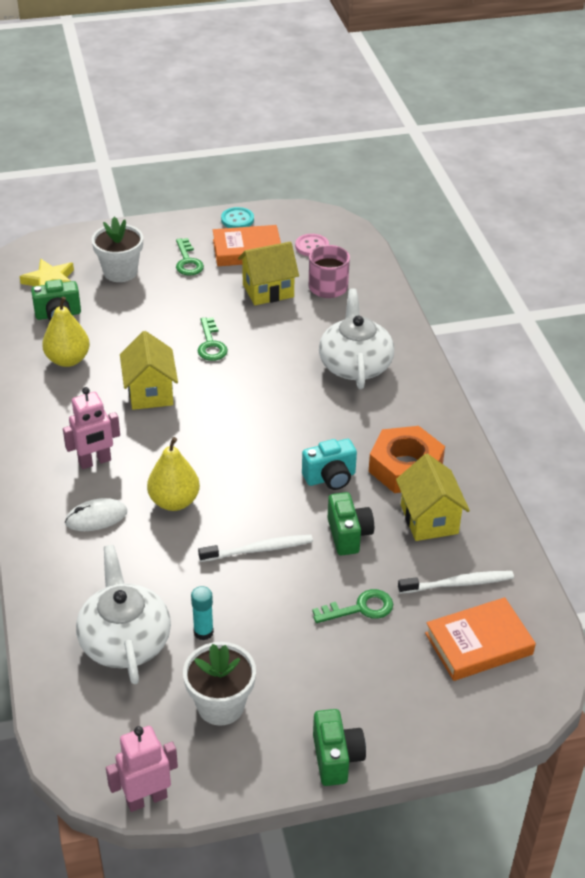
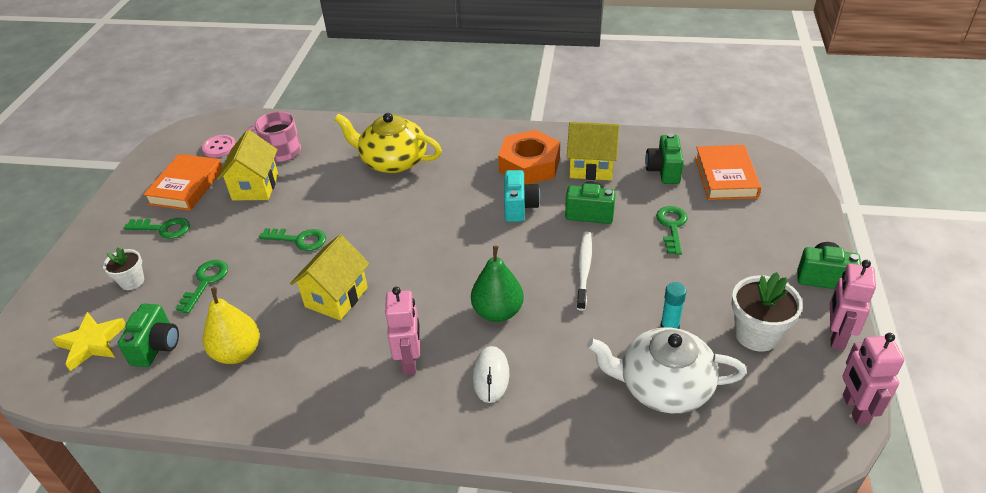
camera: 65 degrees left, 0 degrees up
(120, 272) = (132, 281): white flower pot -> white flower pot, size x0.61
(136, 311) = (206, 282): none -> green key
(150, 392) = (336, 297): yellow house -> yellow house turned 75 degrees counterclockwise
(174, 501) = (498, 312): yellow pear -> green pear
(237, 219) = (134, 182): turquoise button -> none
(244, 776) = (836, 336): none -> pink robot
(355, 365) = (393, 161): white teapot -> yellow teapot
(458, 584) = (663, 171): white toothbrush -> green camera

